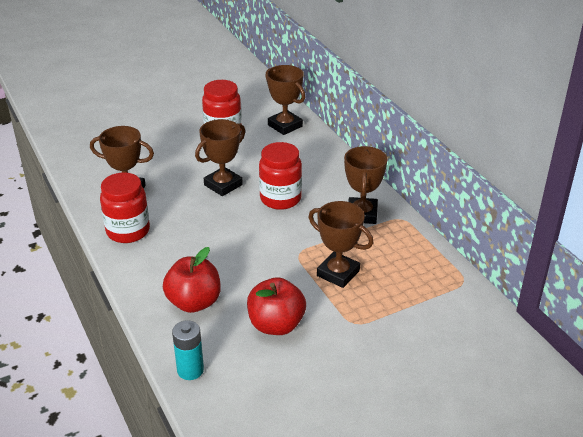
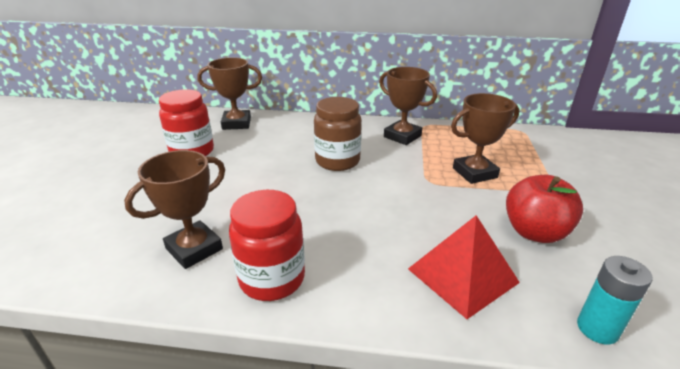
camera: 55 degrees left, 5 degrees down
(194, 302) = (462, 275): red apple -> red pyramid
(223, 185) = (275, 181): brown trophy -> none
(280, 199) = (337, 161): red jar -> brown jar

